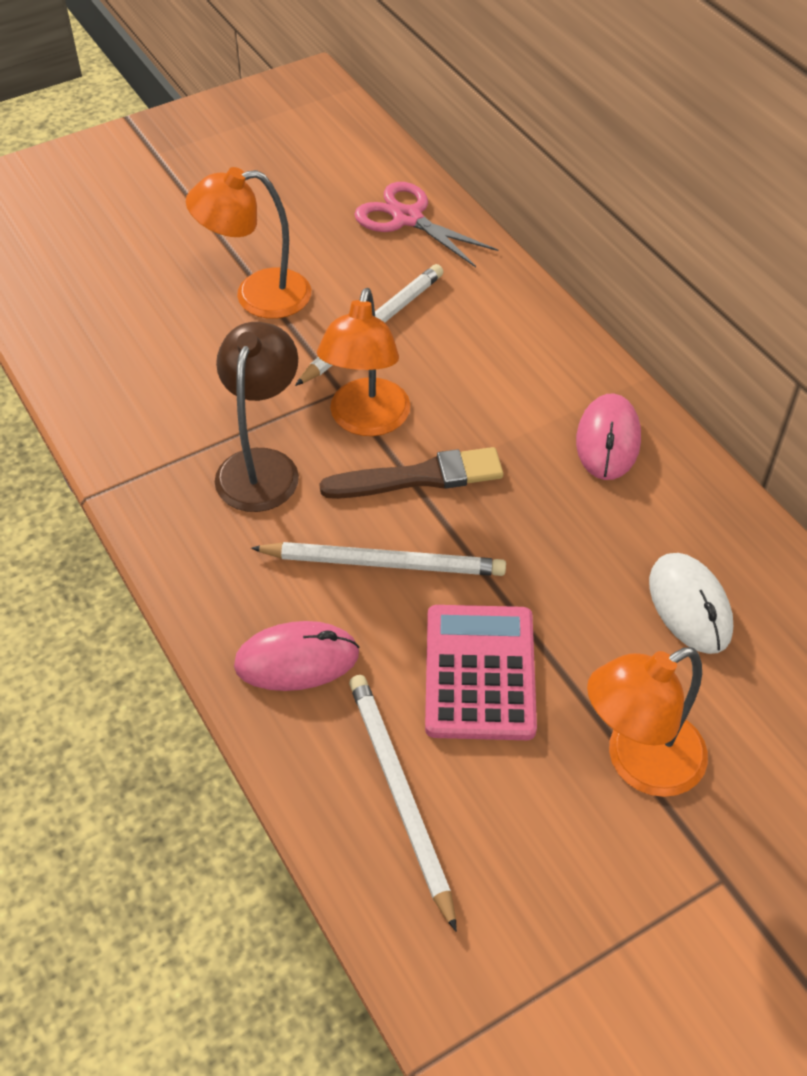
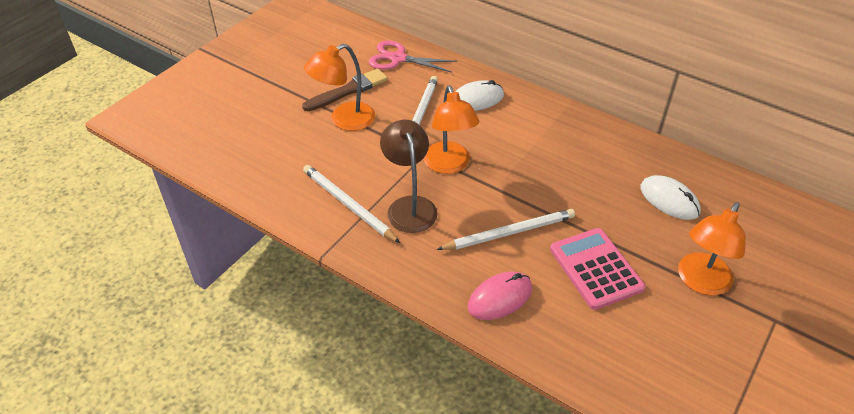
camera: 25 degrees left, 5 degrees down
(400, 796) = (601, 345): white pencil -> white pencil (348, 205)
(419, 477) = (496, 184): brown brush -> brown brush (348, 91)
(486, 325) = (476, 99): none -> white mouse
(608, 440) = (576, 136): pink mouse -> none

